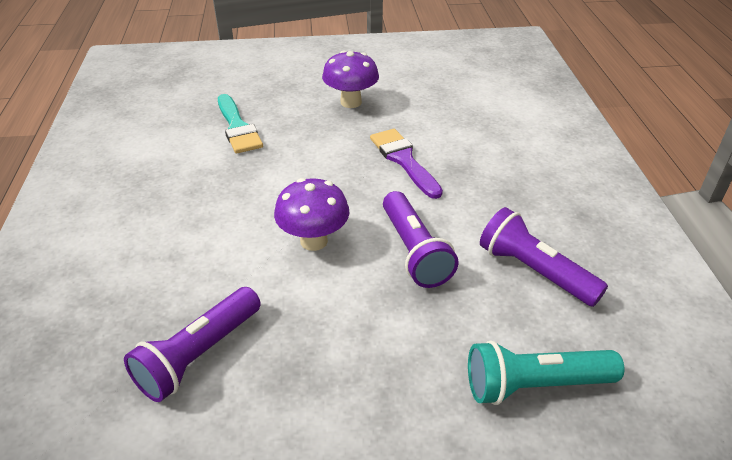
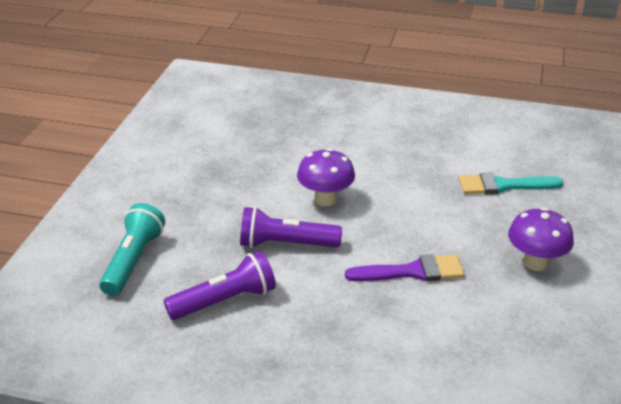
camera: 110 degrees right, 5 degrees down
(199, 355) = (251, 143): purple flashlight -> none

